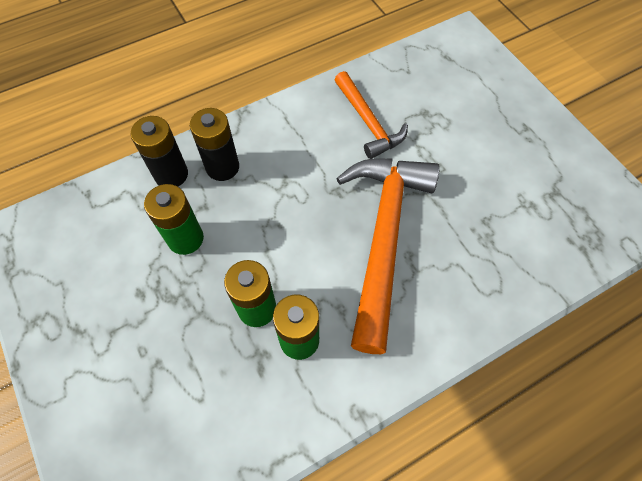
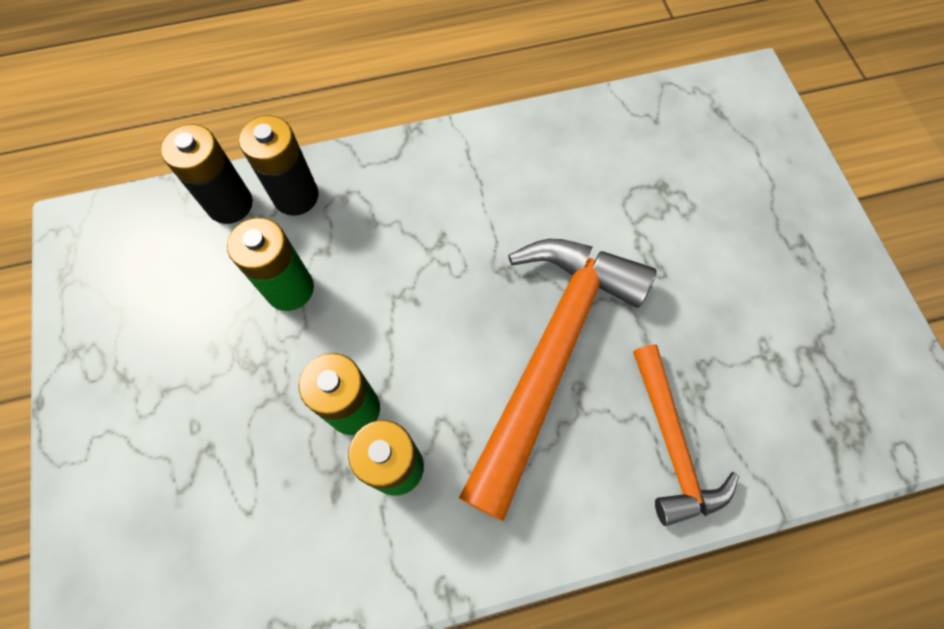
camera: 15 degrees right, 5 degrees up
(222, 167) = (364, 201): black battery -> black battery (230, 204)
(368, 122) = (578, 183): orange hammer -> orange hammer (672, 444)

